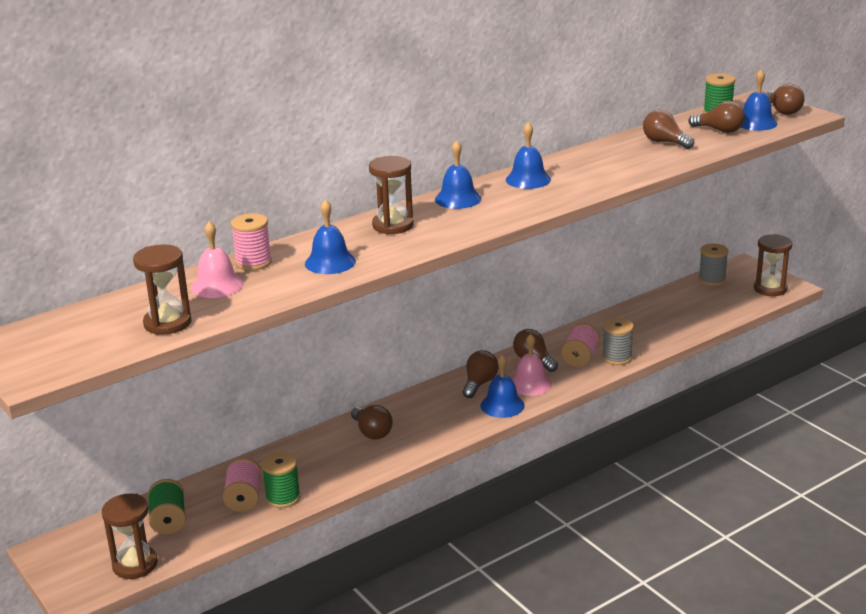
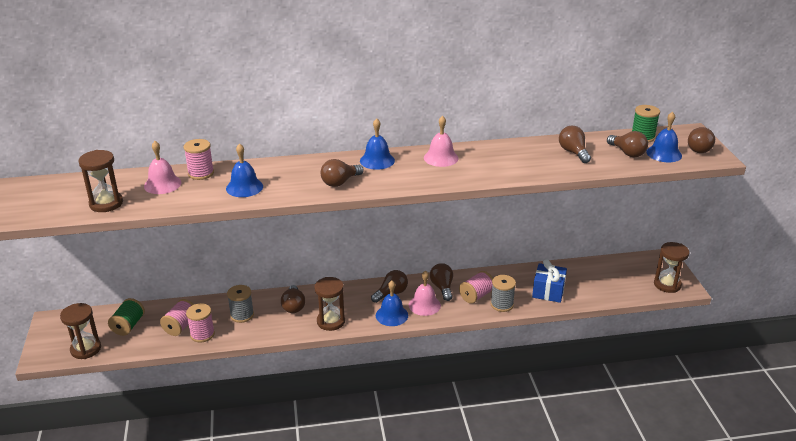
camera: 25 degrees right, 5 degrees up
(283, 498) = (202, 334): green spool -> pink spool
(393, 225) = (313, 170): brown hourglass -> brown hourglass (331, 321)
(442, 229) = (340, 182): none -> brown light bulb
(528, 179) = (441, 158): blue bell -> pink bell
(654, 330) = (548, 291): none -> blue gift
(712, 280) = (628, 263): grey spool -> grey spool (242, 315)

